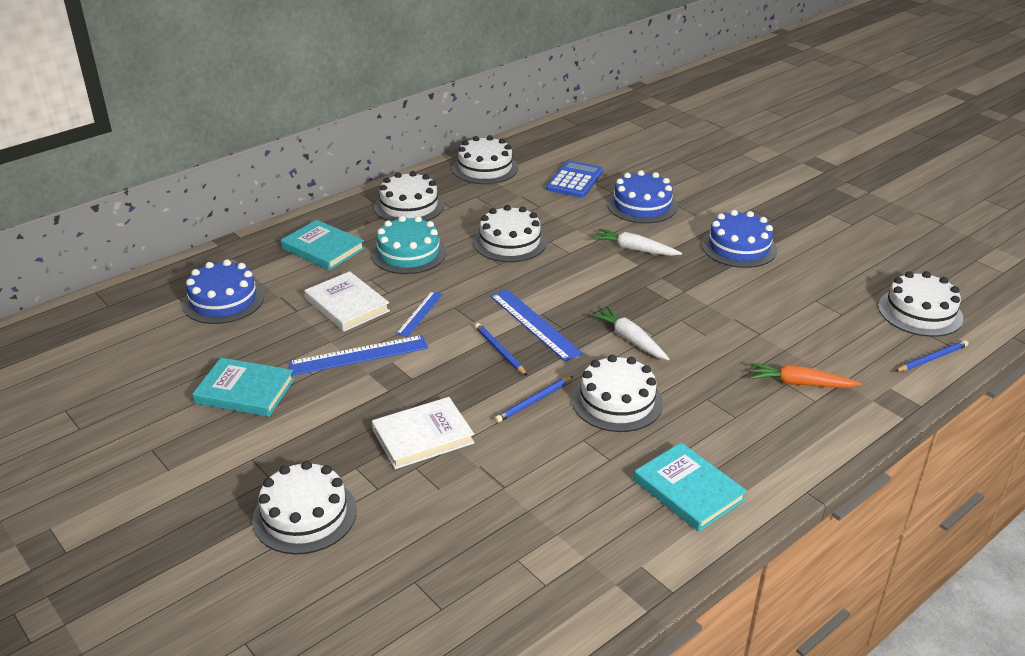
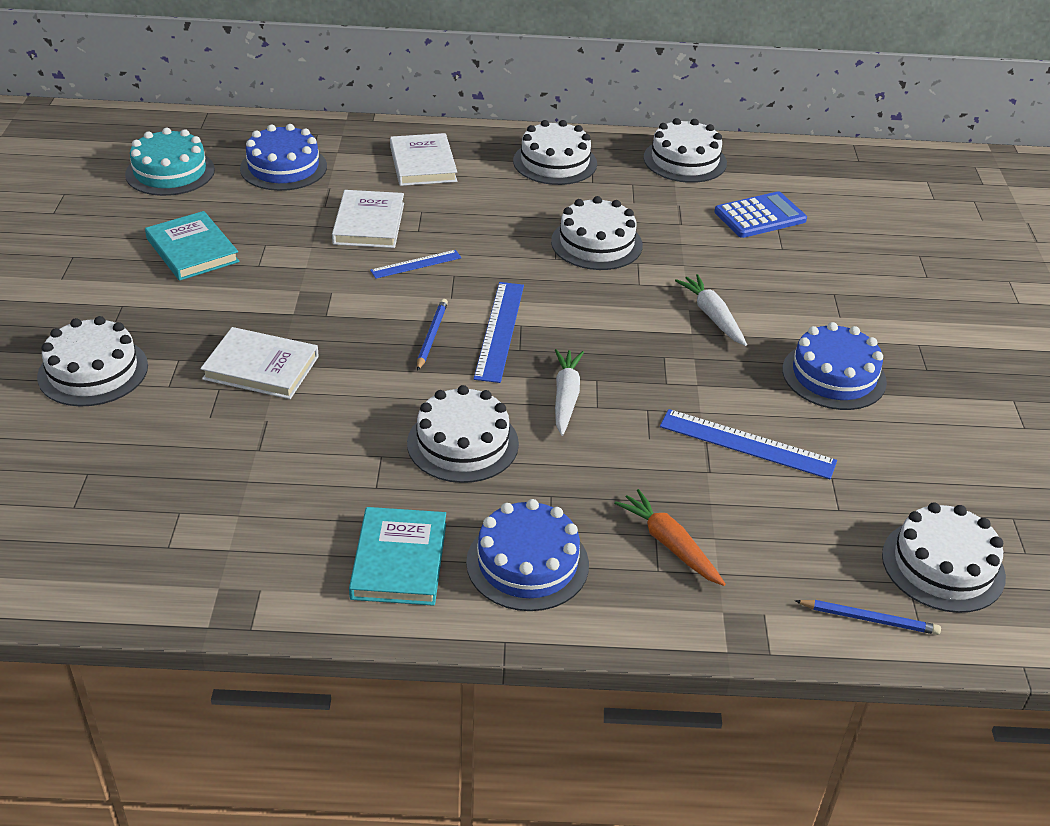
camera: 40 degrees right, 5 degrees up
(323, 248) = (423, 164): turquoise book -> white book
(358, 355) = (314, 271): blue ruler -> blue ruler (747, 444)
(408, 253) = (488, 205): turquoise cake -> turquoise cake (170, 172)
(534, 401) = (391, 396): blue pencil -> none
(642, 205) = (793, 277): blue cake -> blue cake (527, 563)

